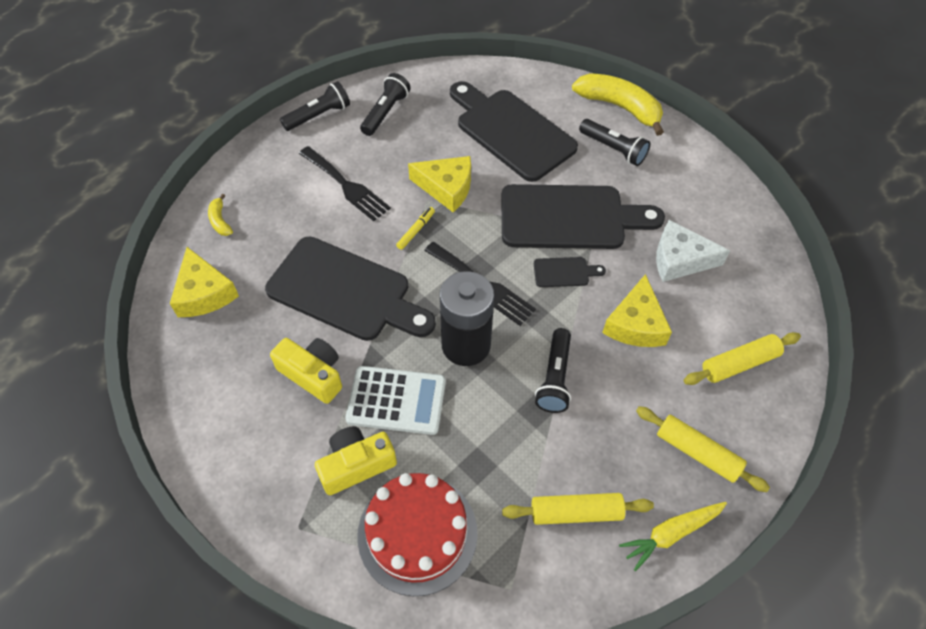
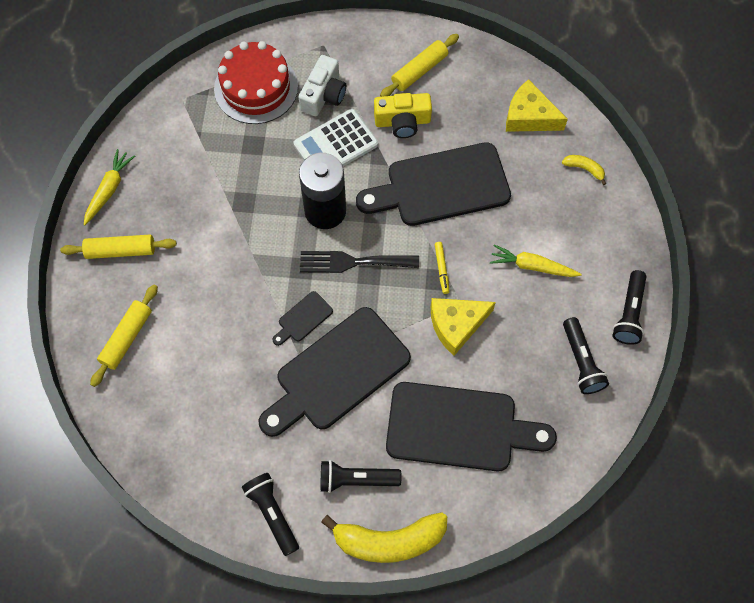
camera: 140 degrees right, 10 degrees up
(346, 186) = (532, 266): black fork -> yellow carrot
(356, 465) = (324, 95): yellow camera -> white camera
(554, 378) = (248, 232): black flashlight -> black flashlight (272, 514)
(576, 512) = (174, 161): yellow rolling pin -> yellow rolling pin (419, 71)
(635, 324) = (220, 315): yellow cheese -> none
(680, 259) = (223, 399): white cheese -> none

